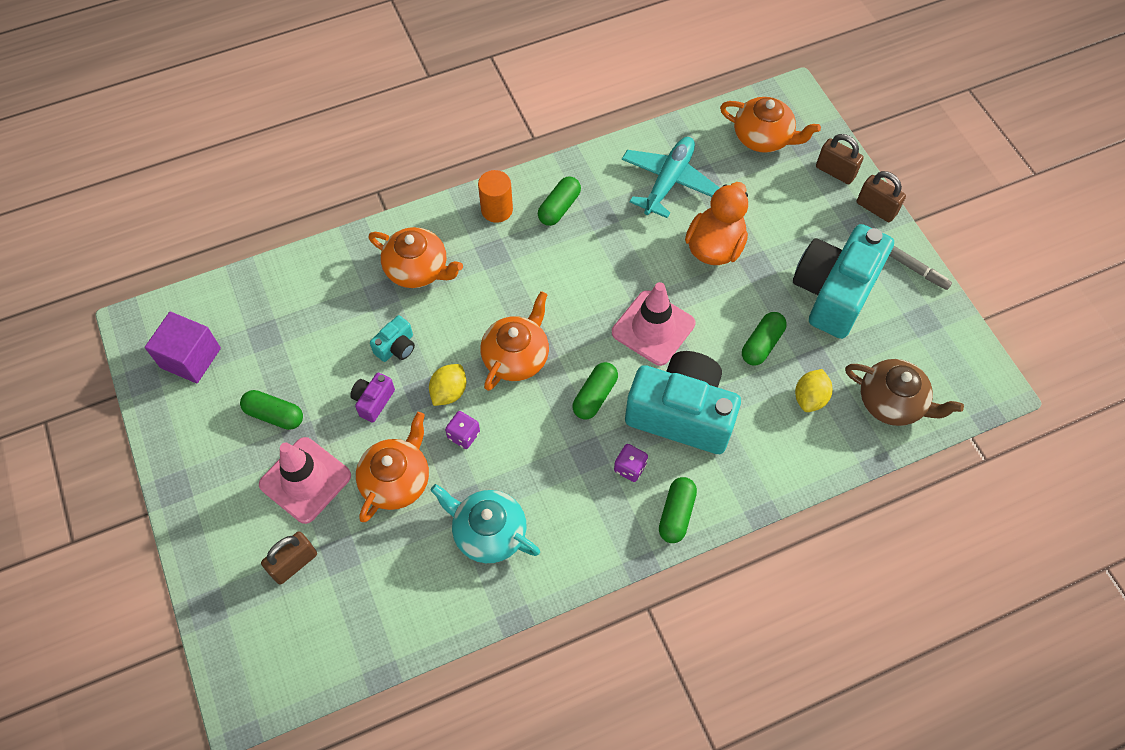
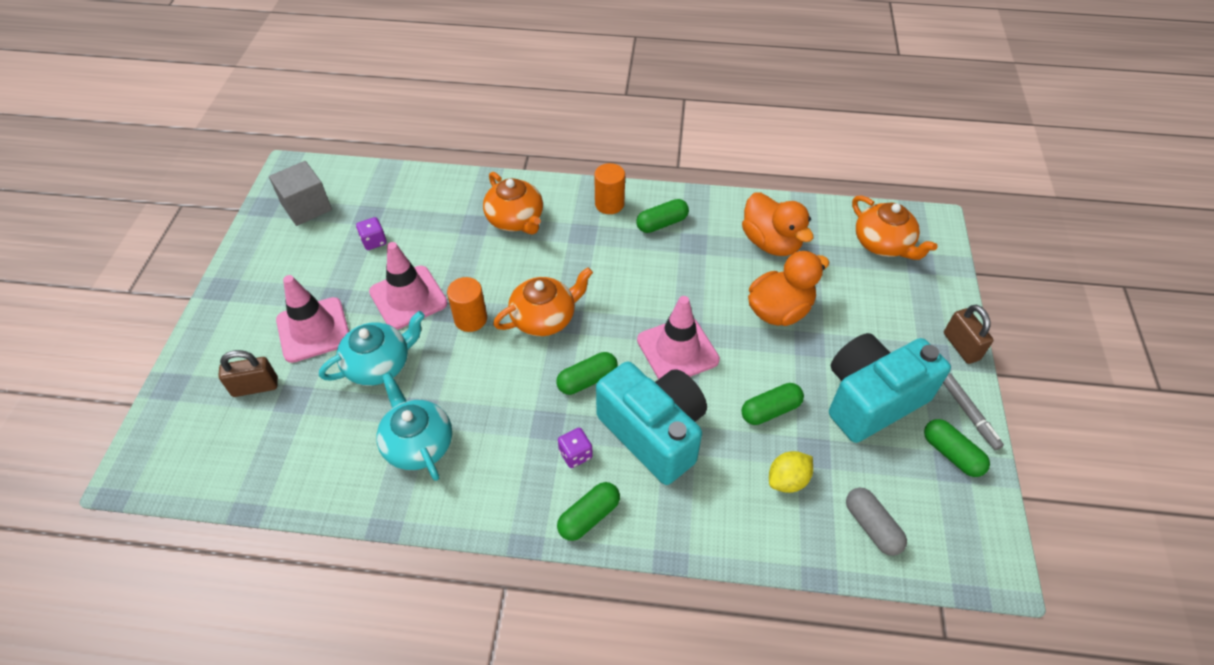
camera: 30 degrees right, 10 degrees down
(190, 358) = (306, 207): purple cube -> grey cube
(274, 415) = (330, 273): green capsule -> green capsule (951, 454)
(373, 401) = (408, 297): purple camera -> pink traffic cone
(396, 347) = (456, 267): turquoise camera -> none
(397, 480) = (379, 365): orange teapot -> turquoise teapot
(449, 392) = (470, 319): yellow lemon -> orange cylinder
(463, 435) = (457, 357): purple dice -> purple dice (374, 241)
(668, 181) = (771, 243): turquoise plane -> orange duck
(835, 172) = (937, 299): brown padlock -> none
(892, 402) = (871, 526): brown teapot -> grey capsule

